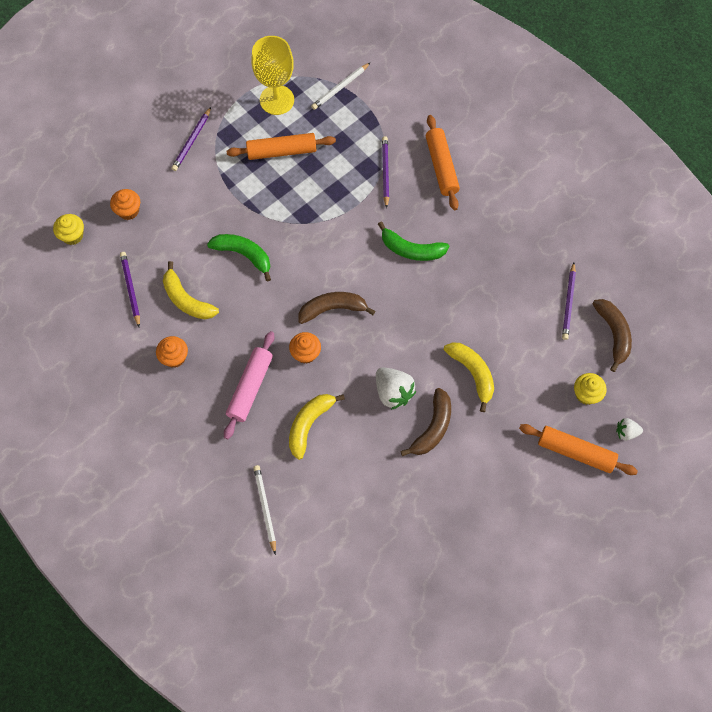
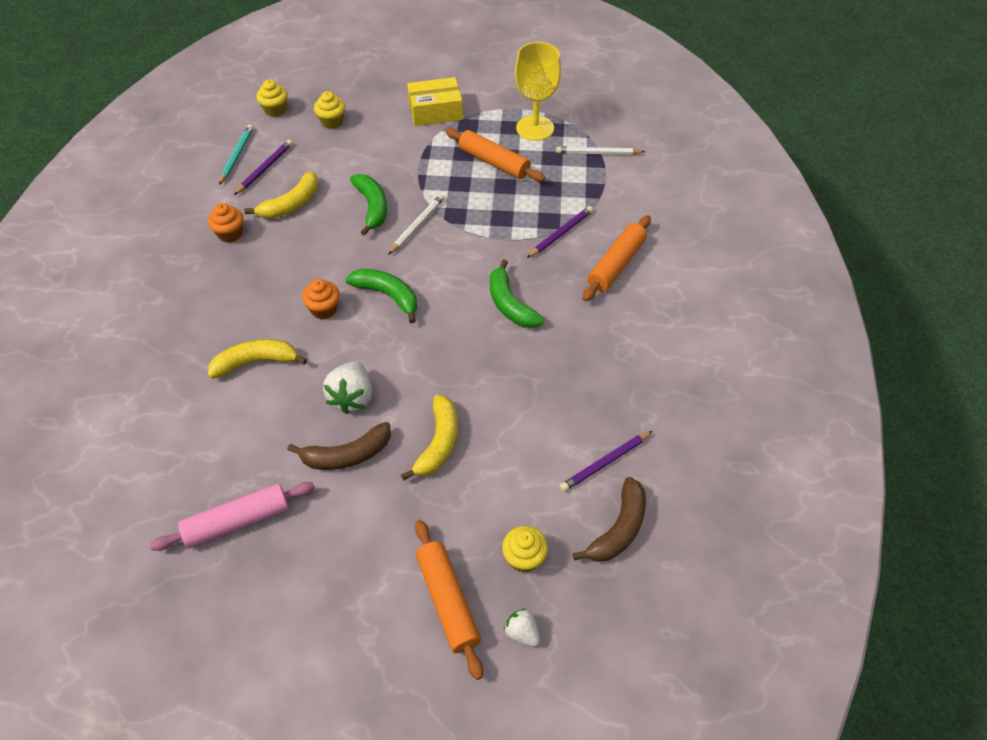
camera: 45 degrees right, 15 degrees down
(96, 296) = (237, 156): none -> turquoise pencil
(128, 211) = (332, 122): orange cupcake -> yellow cupcake
(186, 300) = (291, 204): yellow banana -> yellow banana turned 135 degrees counterclockwise
(192, 141) = (435, 111): purple pencil -> yellow box
(250, 387) = (251, 298): pink rolling pin -> pink rolling pin (237, 522)
(265, 508) = (140, 392): white pencil -> white pencil (417, 225)
(332, 309) = (388, 295): brown banana -> green banana

